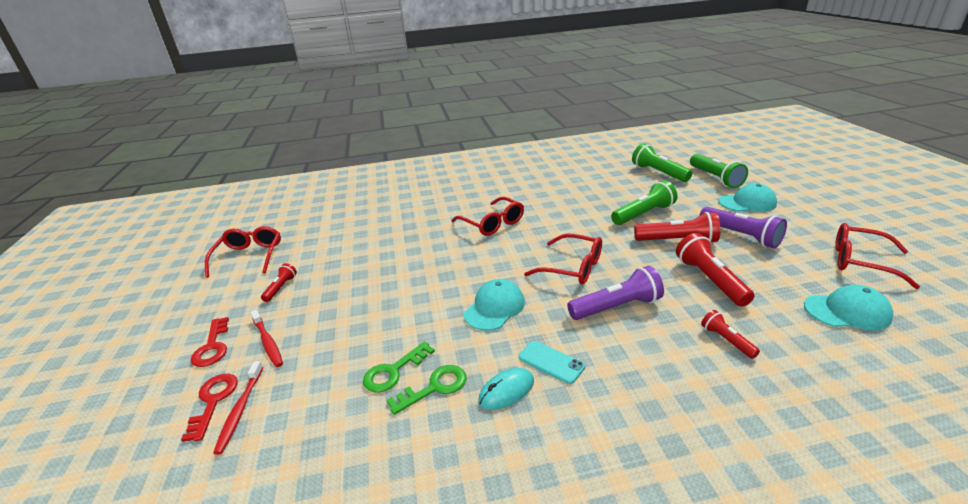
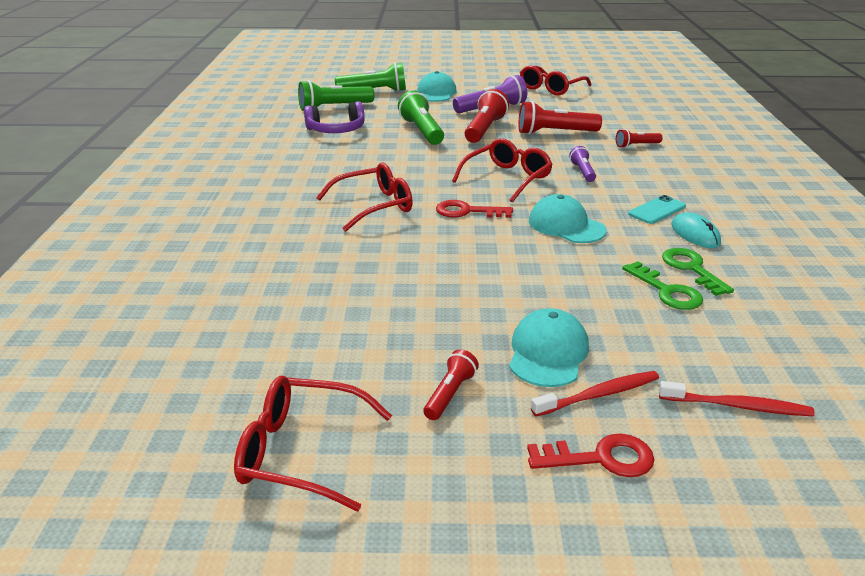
camera: 80 degrees left, 0 degrees up
(213, 401) = (724, 435): red key -> red key (467, 211)
(281, 288) = (450, 394): red flashlight -> red flashlight turned 90 degrees clockwise
(613, 184) = (336, 130): none -> purple headphones
(616, 307) = (582, 172): purple flashlight -> purple flashlight, size x0.55
(847, 311) = (610, 107): turquoise cap -> turquoise cap (548, 353)

